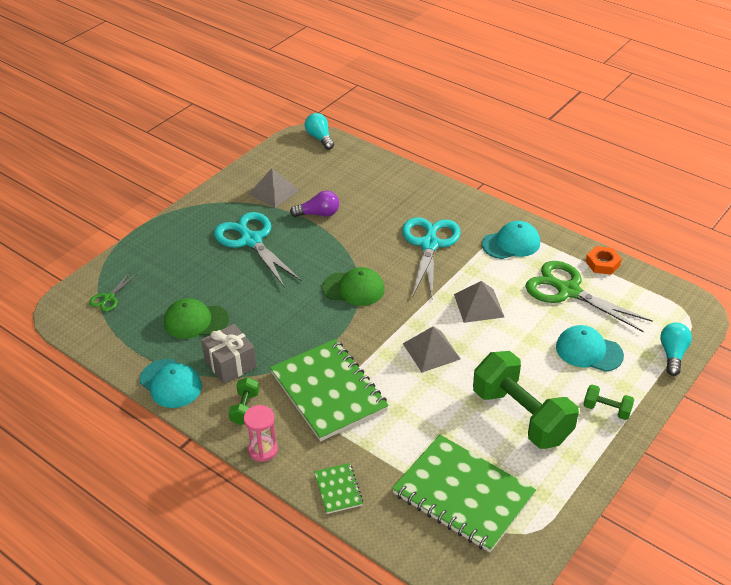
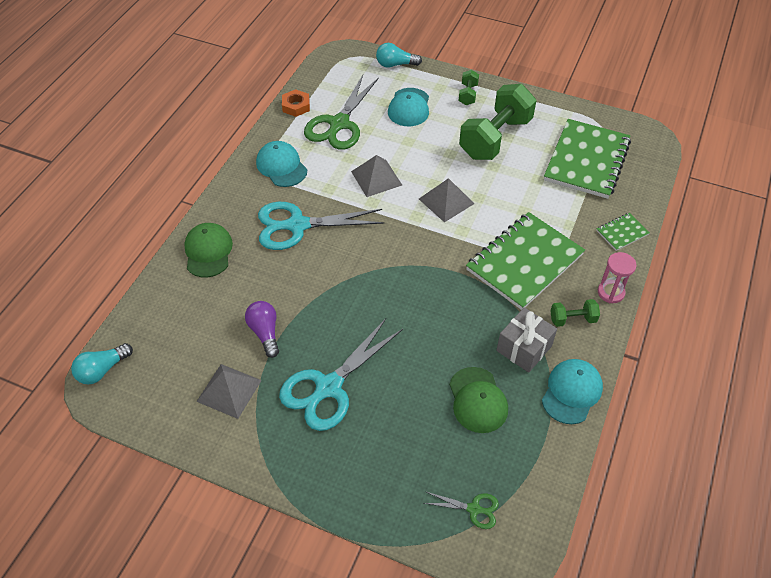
camera: 105 degrees left, 10 degrees up
(353, 288) = (382, 273): green cap -> green cap (208, 251)

